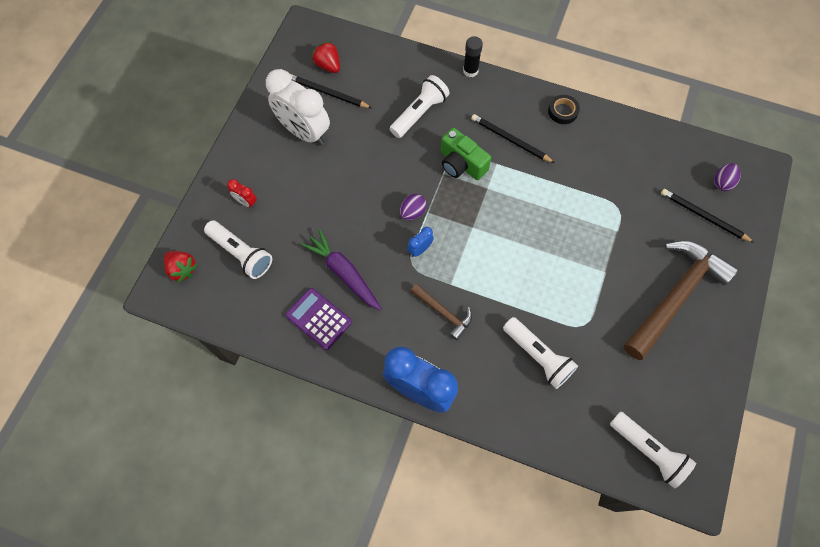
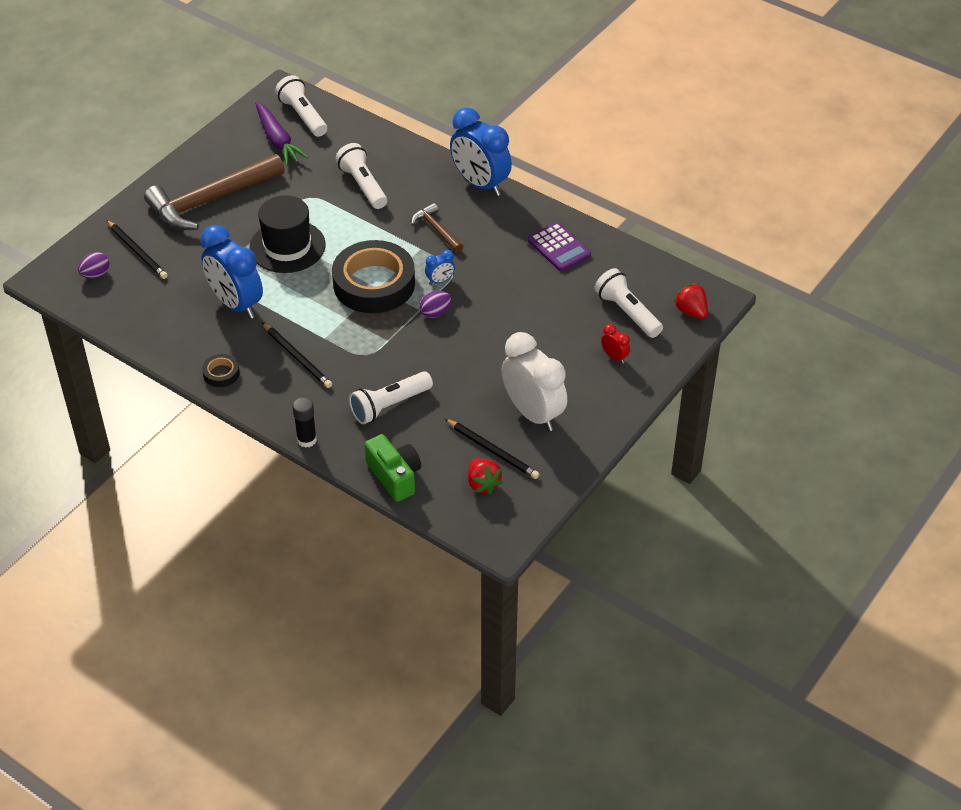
camera: 165 degrees left, 20 degrees down
(343, 273) = (524, 277): purple carrot -> purple carrot (278, 141)
(461, 164) = (363, 345): green camera -> green camera (395, 476)
(478, 231) = (374, 284): none -> black tape
(574, 256) = (287, 246): none -> black hat
(586, 180) = (236, 304): none -> blue clock

